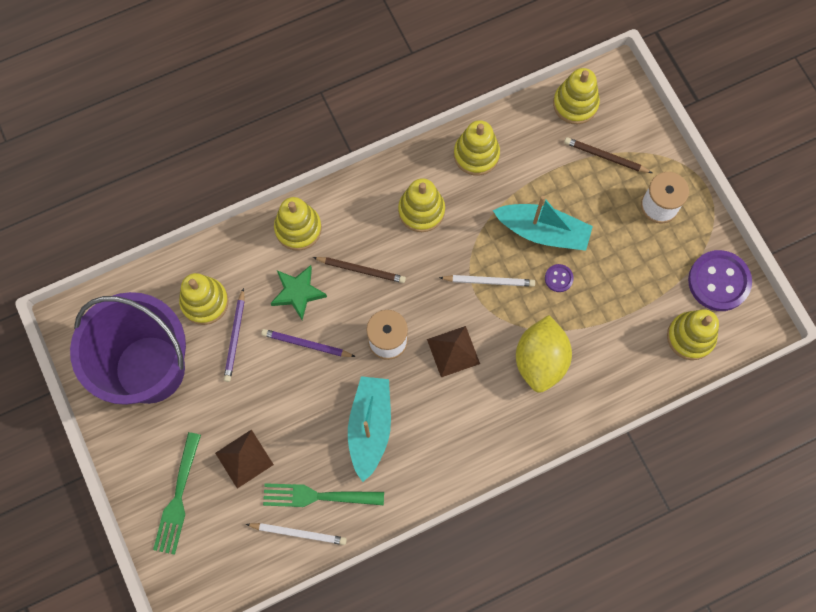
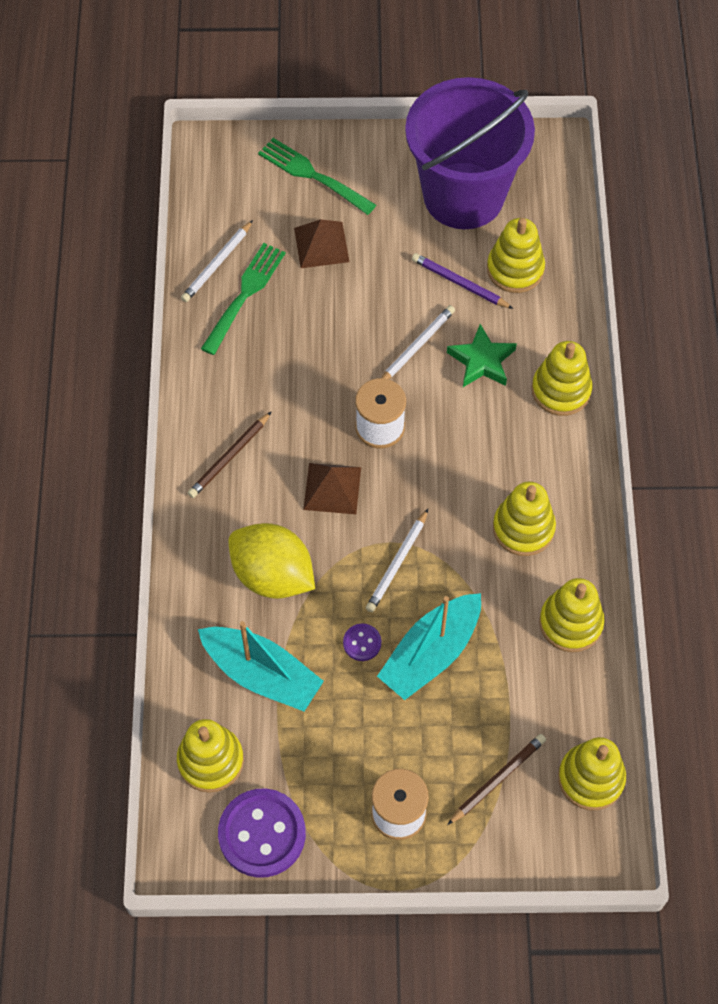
camera: 115 degrees right, 10 degrees down
(306, 344) = (417, 346): purple pencil -> white pencil
(361, 270) = (478, 434): brown pencil -> brown pencil (229, 457)
(370, 427) = (290, 370): turquoise boat -> turquoise boat (262, 674)

